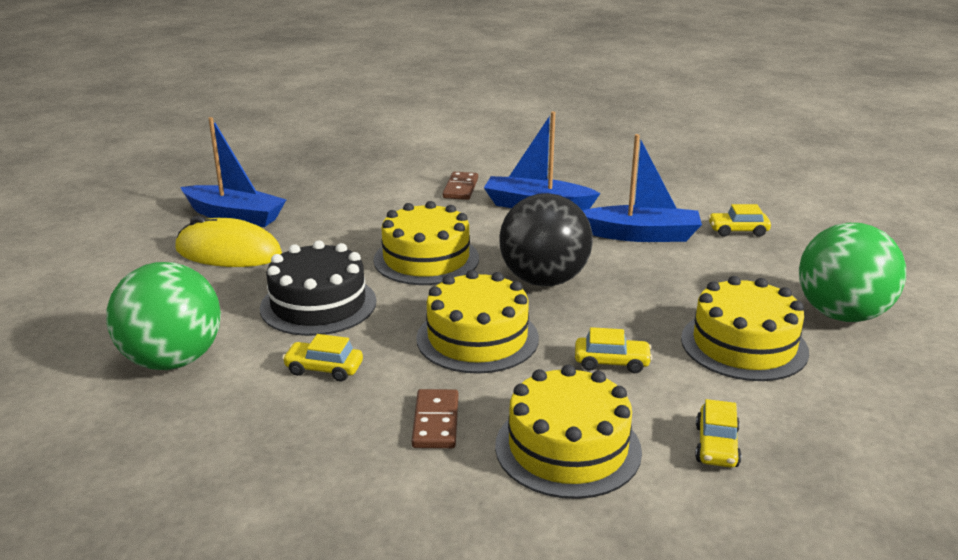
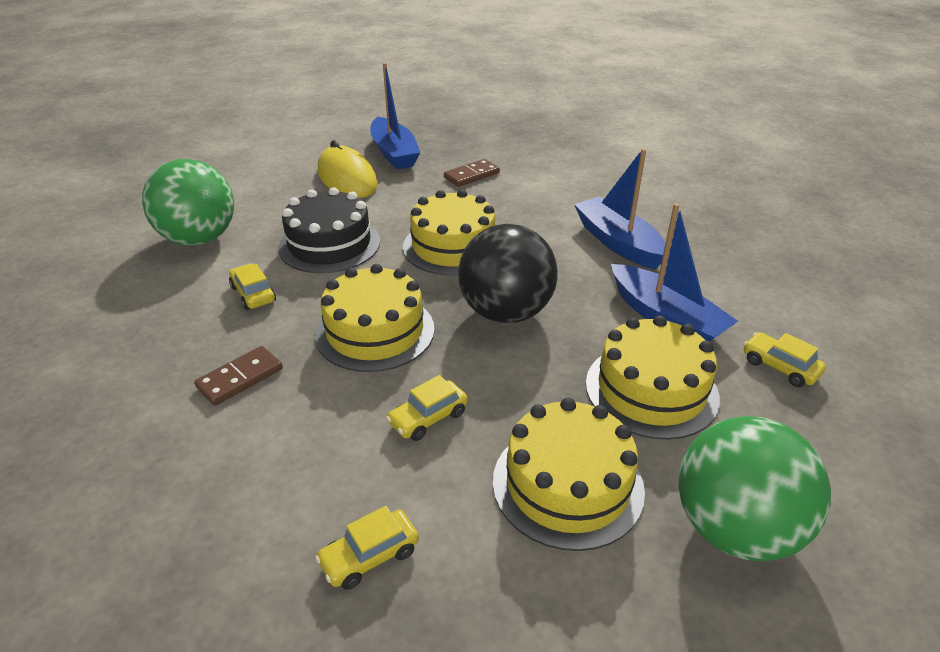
camera: 45 degrees right, 10 degrees up
(460, 188) = (581, 198): brown domino -> brown domino (471, 175)
(568, 448) = (273, 464): yellow cake -> yellow cake (651, 390)
(611, 362) = (428, 418): yellow car -> yellow car turned 90 degrees clockwise

